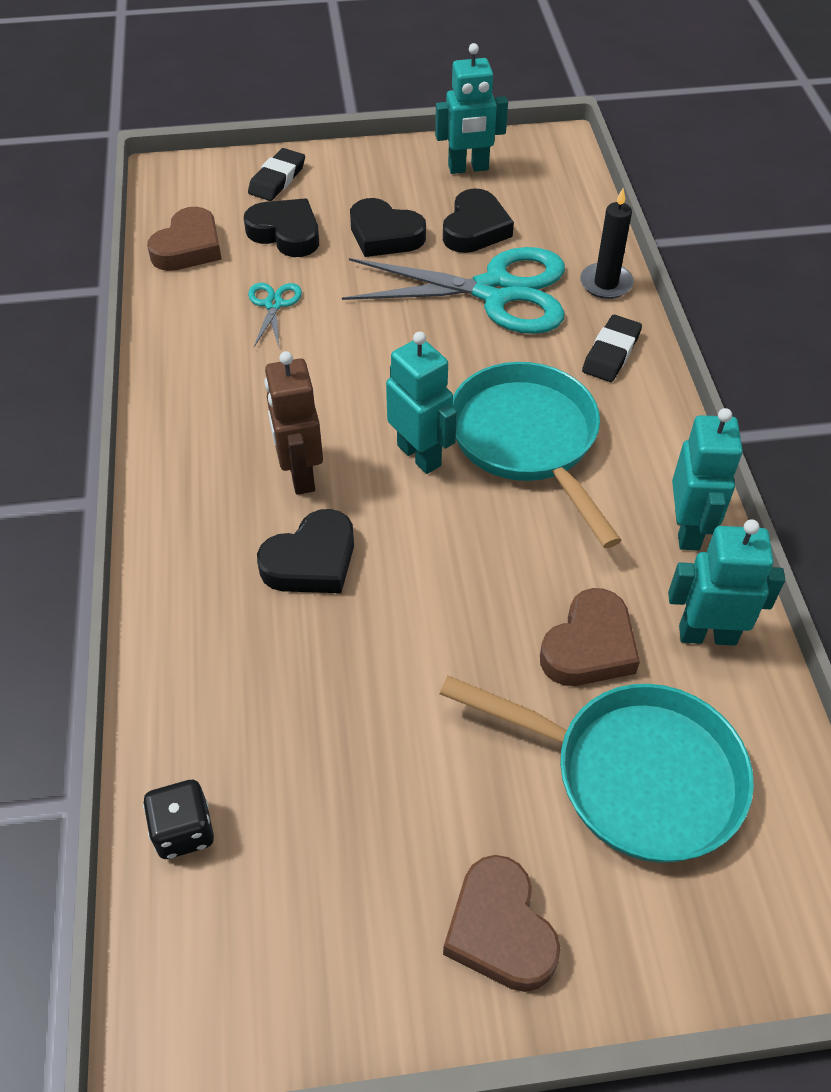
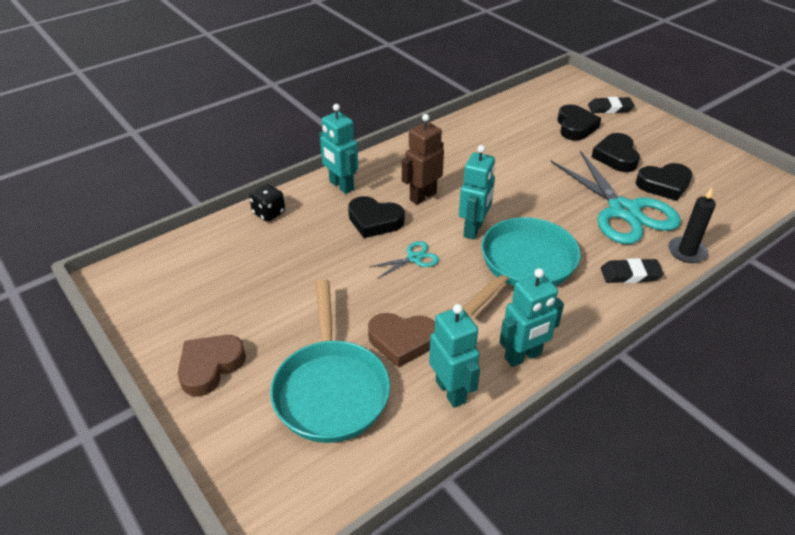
camera: 60 degrees right, 10 degrees down
(184, 831) = (206, 243): black dice -> black dice (269, 213)
(189, 247) = (529, 104): brown heart -> none
(273, 304) = (522, 143): turquoise scissors -> turquoise scissors (414, 258)
(468, 168) = (710, 164): turquoise robot -> turquoise robot (341, 186)

